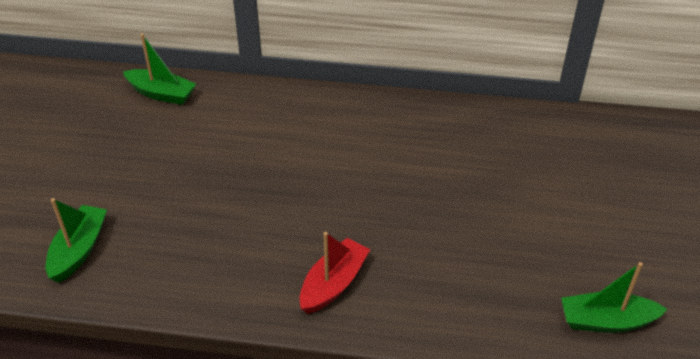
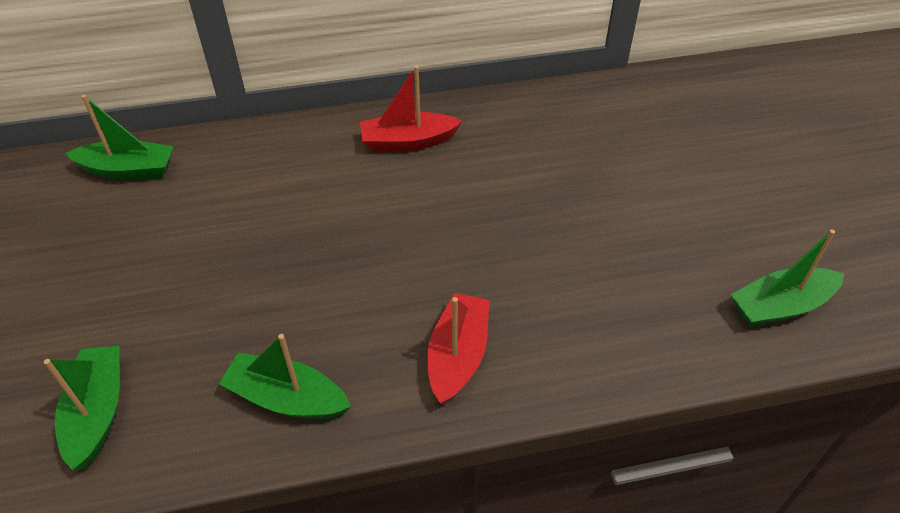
camera: 20 degrees left, 5 degrees up
(203, 277) = (287, 398): none -> green boat
(369, 121) = (408, 141): none -> red boat

